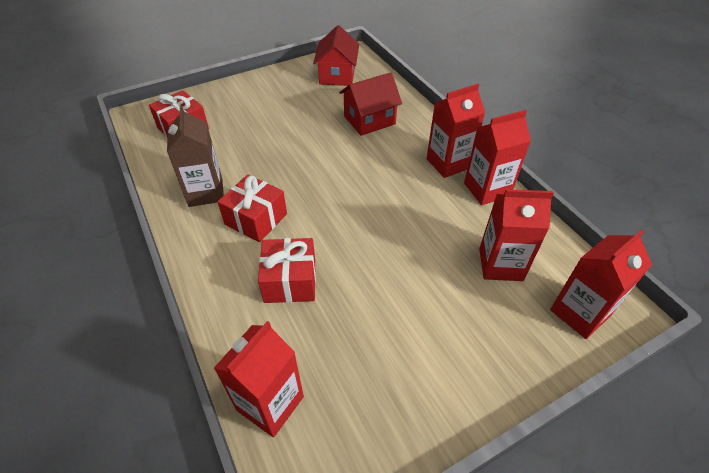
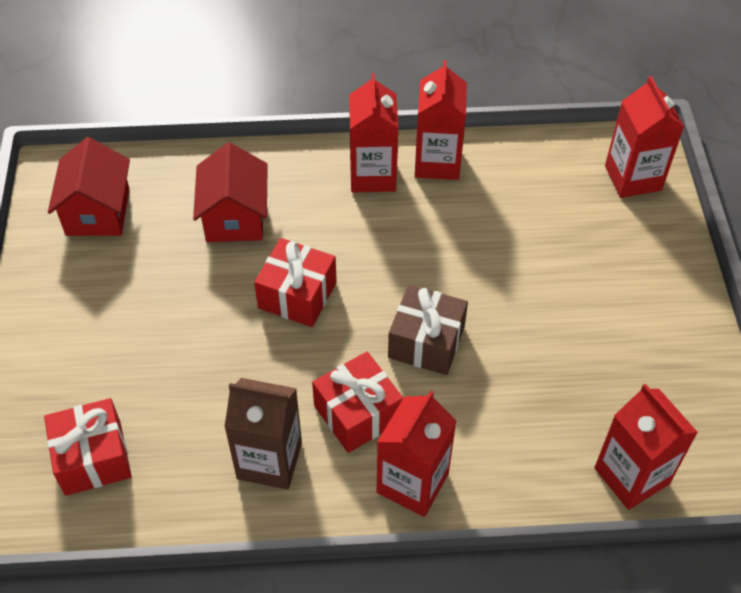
camera: 65 degrees left, 5 degrees up
(290, 281) = (480, 407): red gift -> red gift (297, 295)
(330, 234) = (426, 342): none -> brown gift
(337, 75) = (98, 212): red house -> red house turned 60 degrees clockwise
(500, 264) = (549, 206): red carton -> red carton (412, 483)

